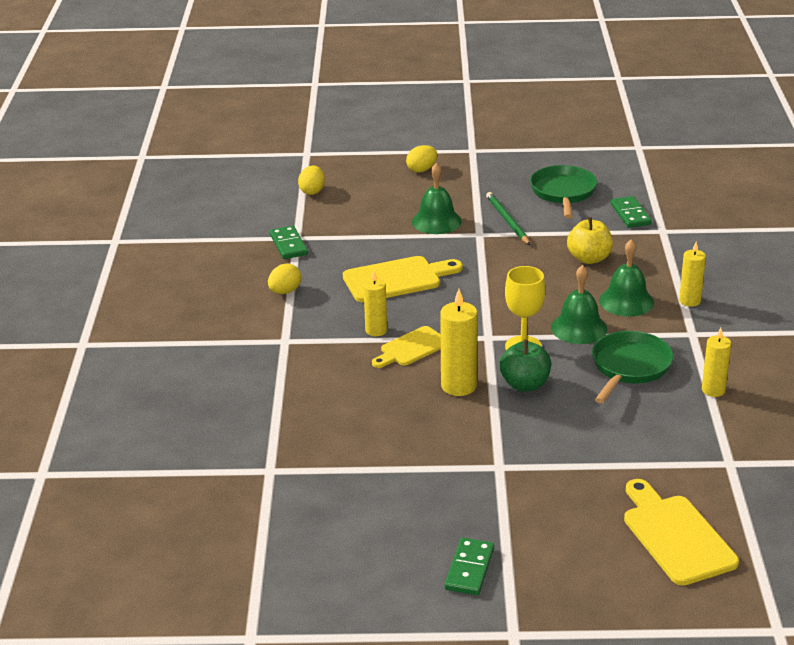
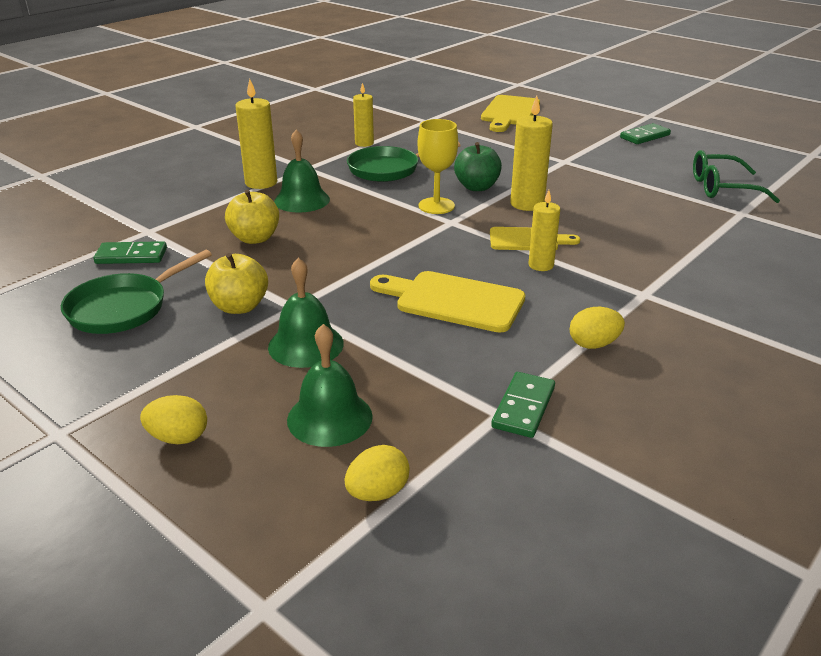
camera: 140 degrees left, 0 degrees up
(311, 503) = (722, 188): none -> green glasses
(507, 221) = (239, 307): green pencil -> yellow apple
(579, 328) = (372, 200): green bell -> green bell (329, 417)
(630, 214) = (131, 256): green domino -> green domino turned 60 degrees clockwise
(690, 301) = (261, 183): yellow candle -> yellow candle, size x1.54

